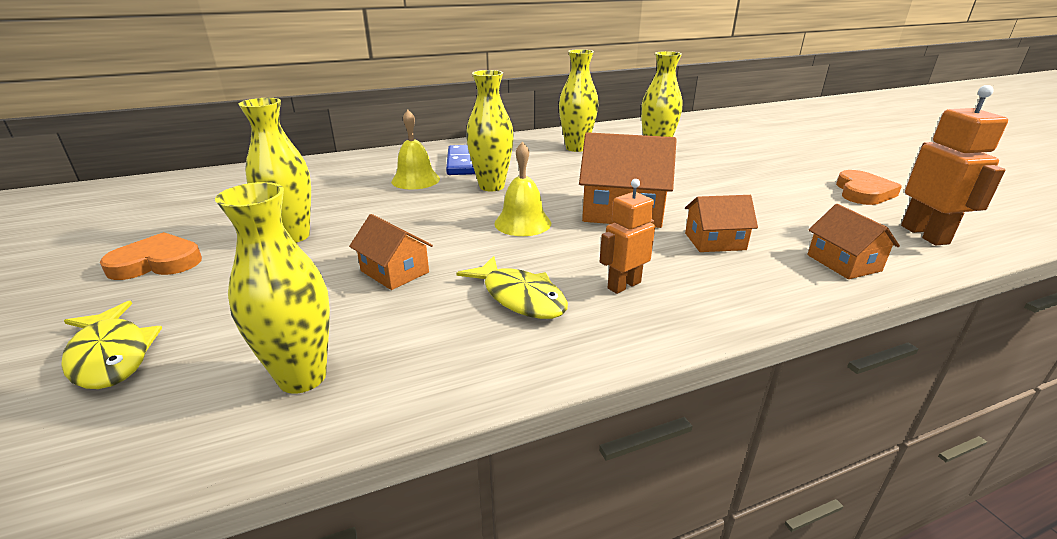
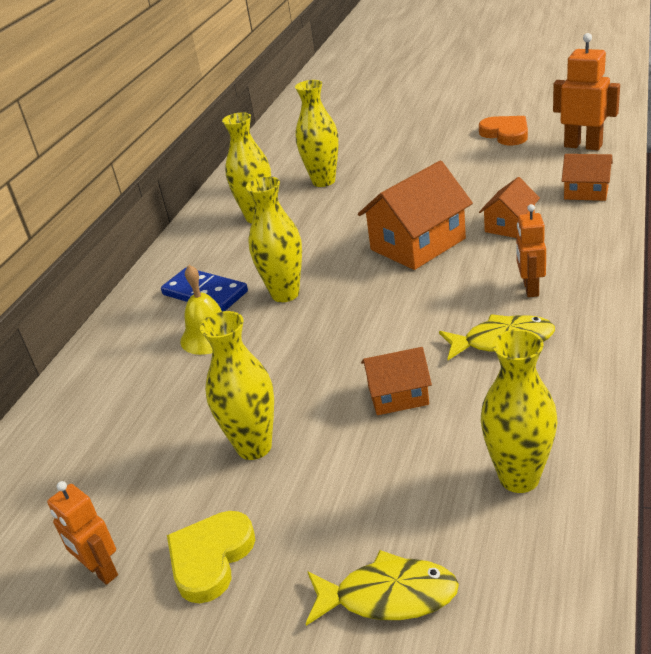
camera: 45 degrees left, 5 degrees up
(141, 231) = (101, 571): none -> orange robot
(157, 262) = (210, 558): orange heart -> yellow heart
(522, 223) = (382, 301): yellow bell -> none

